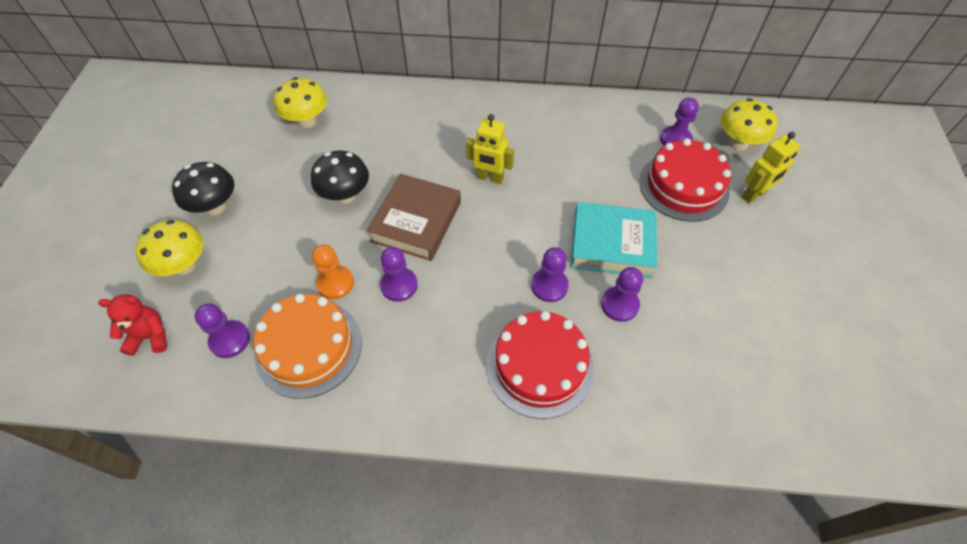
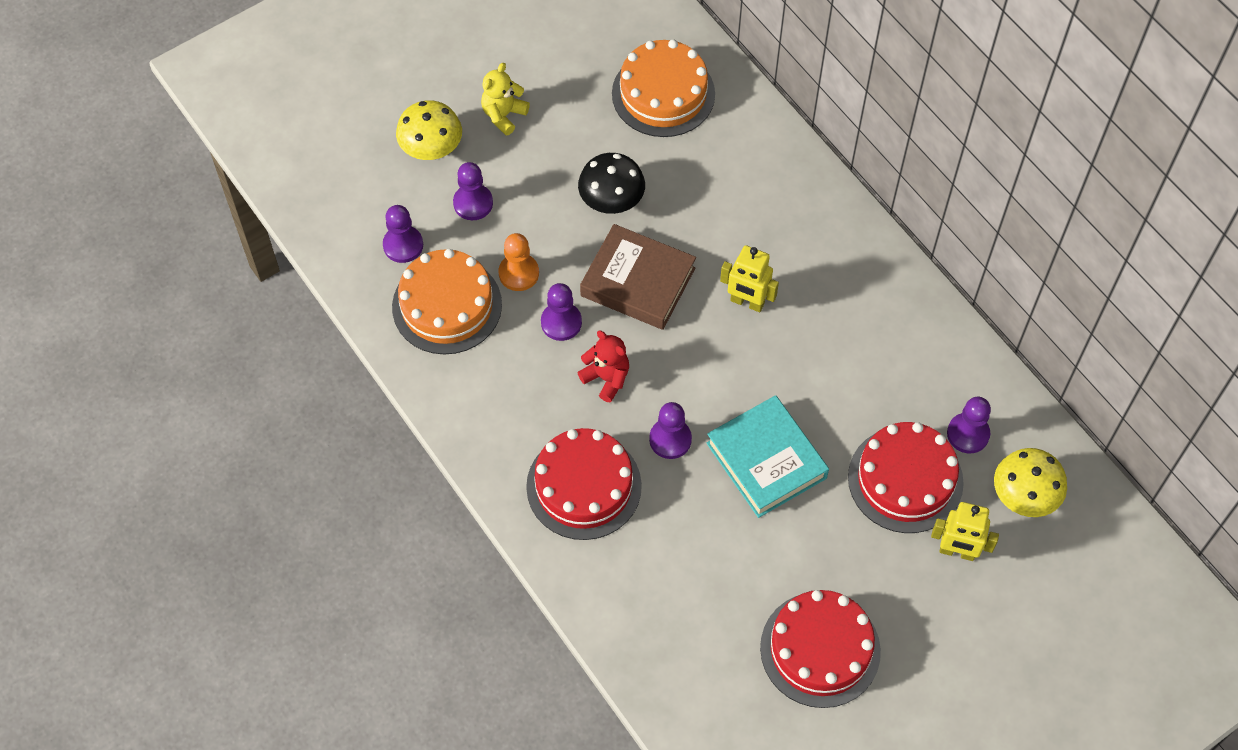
camera: 50 degrees right, 5 degrees up
(150, 337) = (356, 189): red teddy bear -> red teddy bear (606, 378)
(215, 206) = (503, 115): black mushroom -> yellow teddy bear
(307, 121) = (663, 94): yellow mushroom -> orange cake
(416, 222) = (638, 282): brown book -> brown book turned 45 degrees clockwise
(490, 178) = (747, 302): yellow robot -> yellow robot turned 45 degrees counterclockwise
(619, 305) = (703, 509): purple pawn -> purple pawn (473, 203)
(781, 312) = (820, 649): none -> red cake

